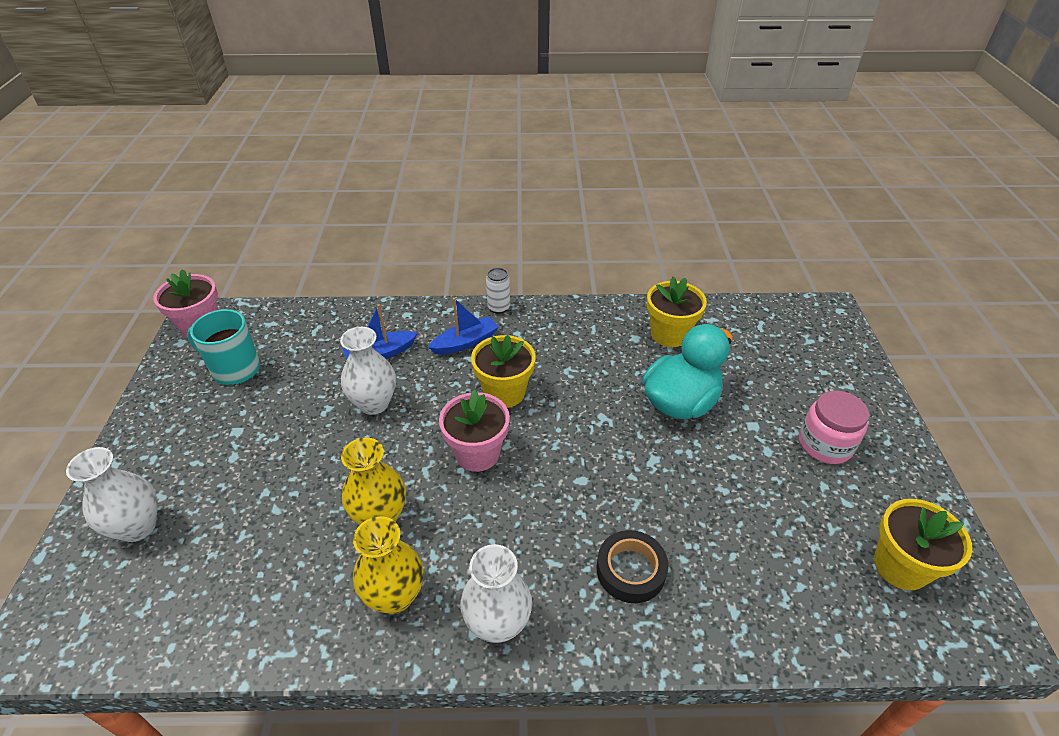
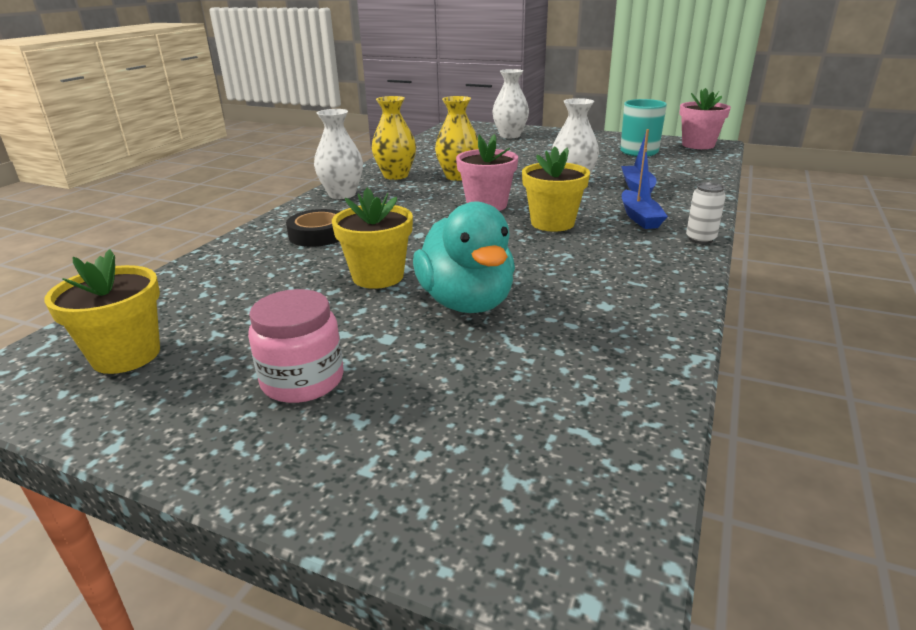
camera: 115 degrees right, 15 degrees down
(669, 334) = (601, 332): yellow flower pot -> yellow flower pot (378, 276)

